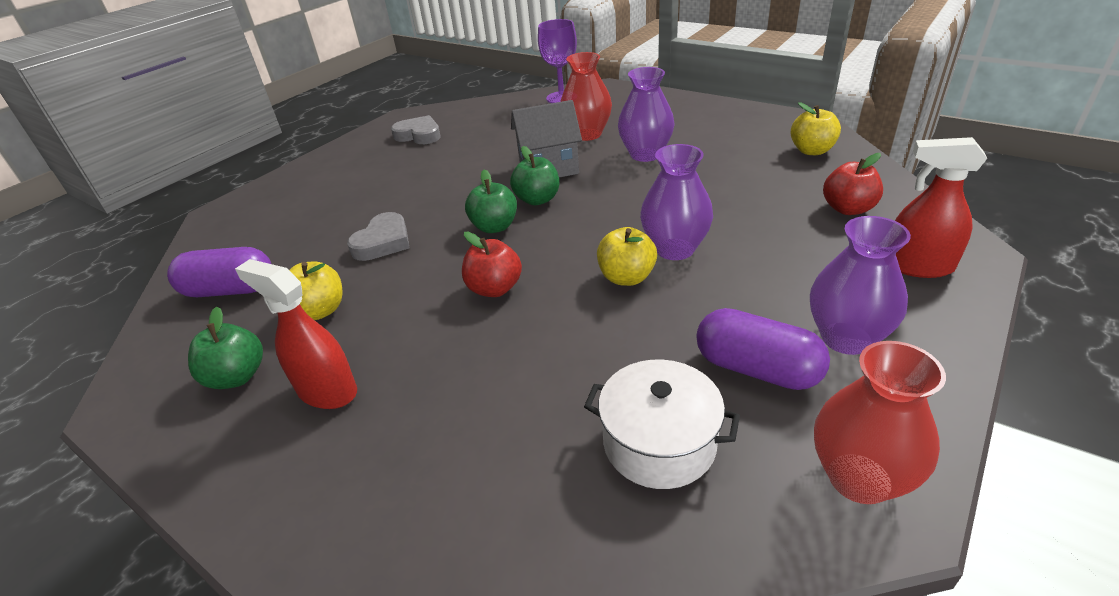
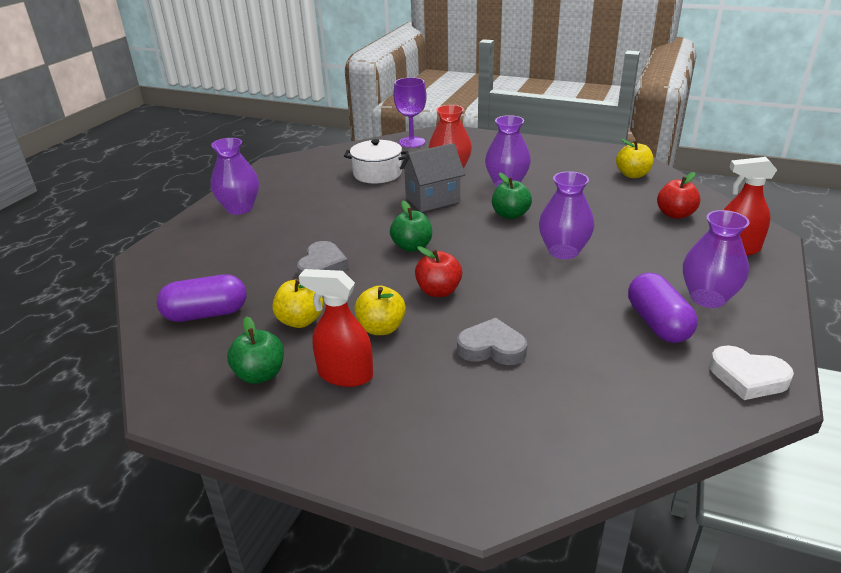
camera: 15 degrees left, 5 degrees down
(339, 166) = (240, 208): none -> purple vase
(419, 135) = (299, 179): grey heart -> grey heart (492, 348)
(537, 199) = (436, 224): green apple -> green apple (510, 215)
(626, 277) = (537, 274): yellow apple -> yellow apple (381, 328)
(659, 443) = (613, 375): white pot -> white pot (377, 174)
(756, 369) = (657, 323): purple capsule -> purple capsule turned 60 degrees clockwise
(859, 478) = (747, 377): red vase -> white heart

